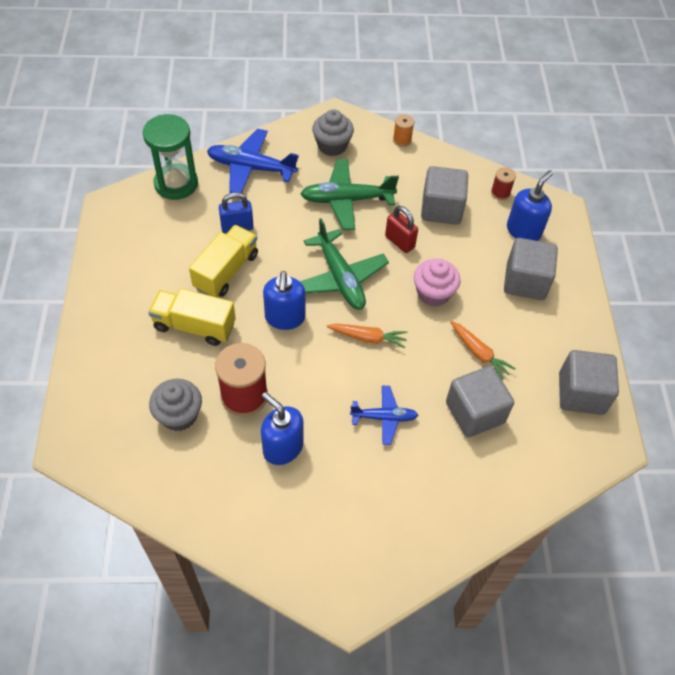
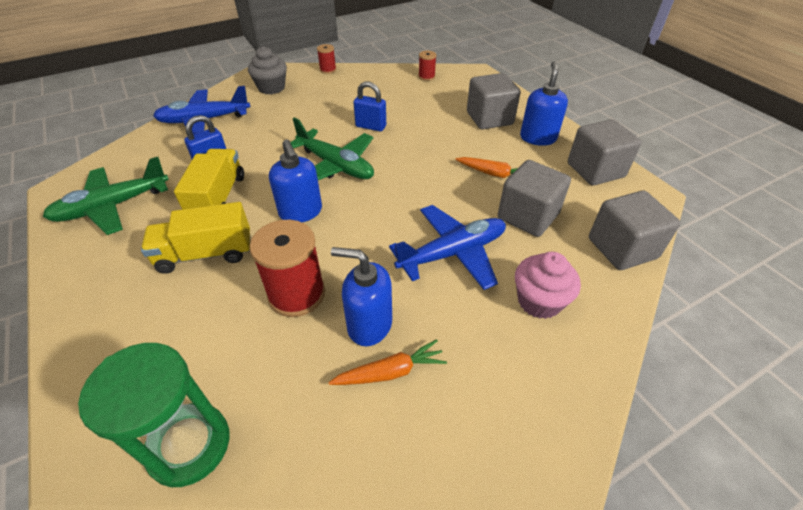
camera: 25 degrees left, 10 degrees down
(176, 184) = (131, 151): green hourglass -> green hourglass (189, 445)
(179, 415) = (228, 346): grey cupcake -> none
(346, 200) = (306, 115): green plane -> green plane (112, 206)
(368, 338) = (391, 198): orange carrot -> orange carrot (390, 372)
(384, 417) = (453, 253): blue plane -> blue plane, size x1.67
(399, 242) = (371, 126): red padlock -> blue padlock
(402, 140) = (328, 70): orange spool -> red spool
(433, 293) = (424, 149): pink cupcake -> pink cupcake (539, 301)
(441, 209) = (389, 98): grey cube -> grey cube (622, 248)
(523, 231) = (462, 91): blue soap dispenser -> blue soap dispenser (538, 138)

